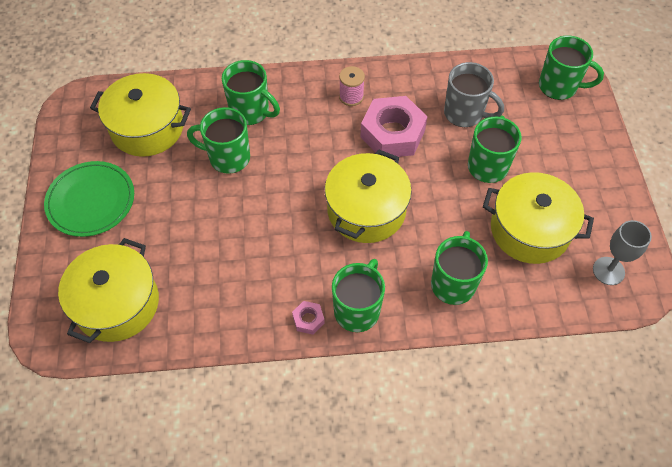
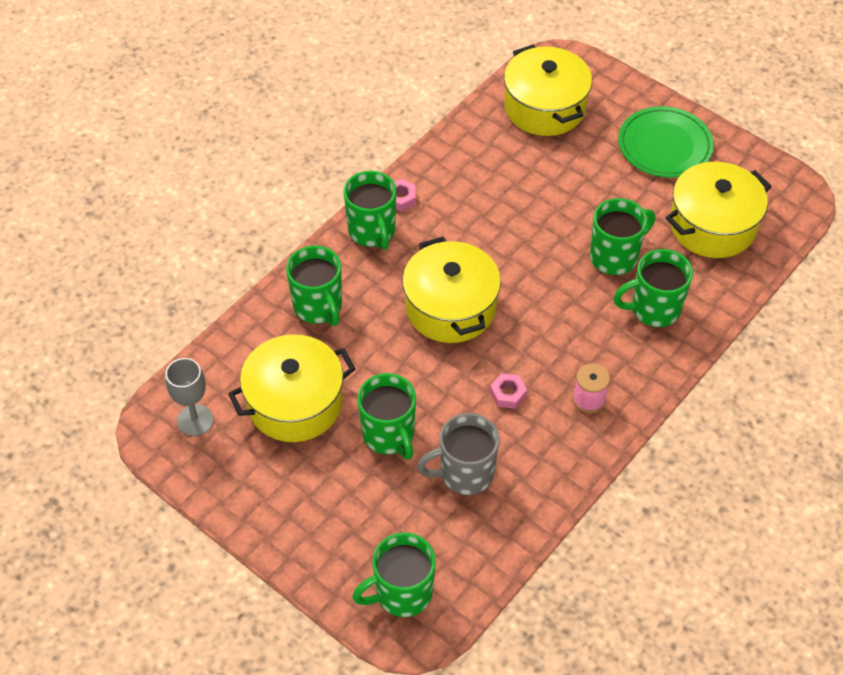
camera: 135 degrees right, 5 degrees down
(392, 134) = (508, 394): pink nut -> pink nut, size x0.43

